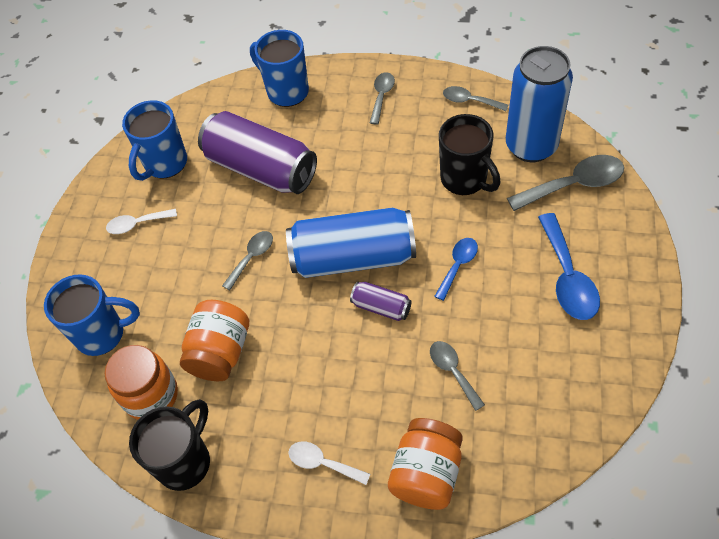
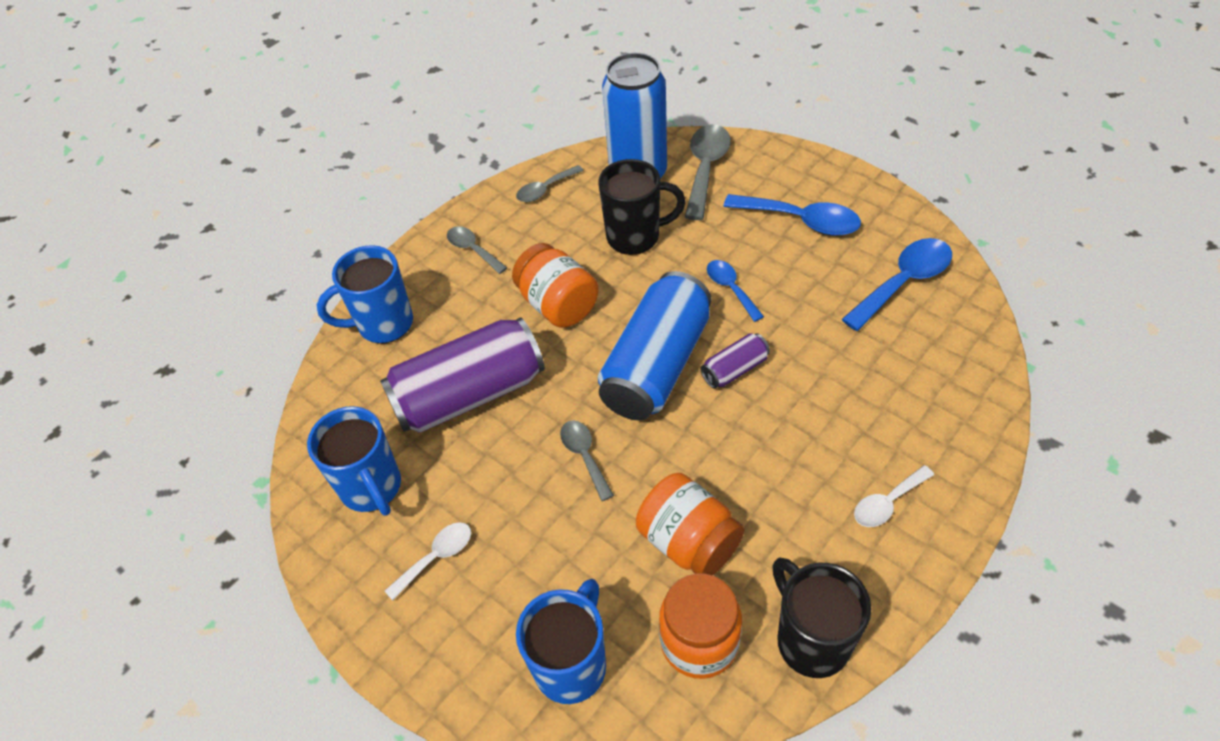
camera: 60 degrees left, 5 degrees down
(137, 224) = (437, 557): white spoon -> white spoon turned 150 degrees counterclockwise
(426, 474) = (946, 420): orange jar -> orange jar (558, 305)
(452, 371) = (846, 348): grey spoon -> none
(554, 382) = (903, 282): none -> blue spoon

